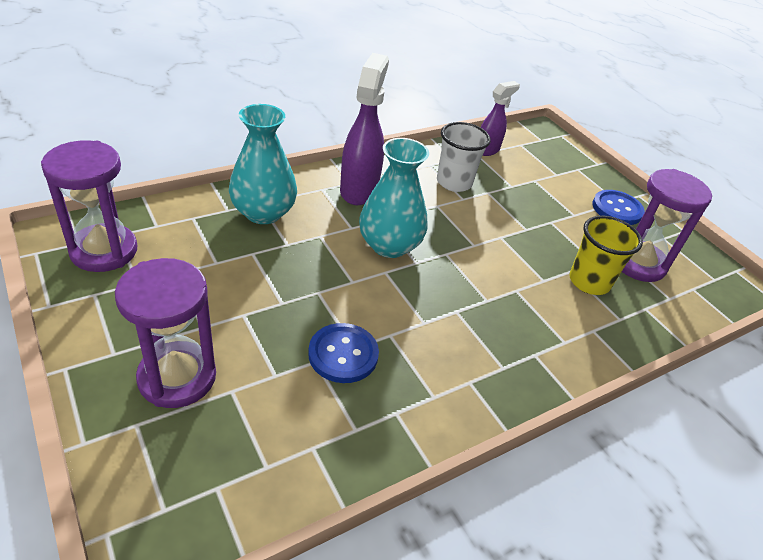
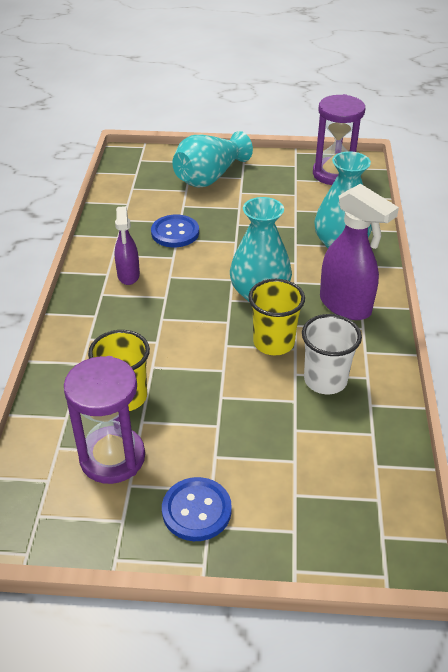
camera: 130 degrees right, 0 degrees up
(177, 377) = (210, 177): purple hourglass -> turquoise vase
(443, 218) = (273, 343): none -> yellow cup
(487, 150) = (378, 450): purple spray bottle -> purple spray bottle (128, 276)

